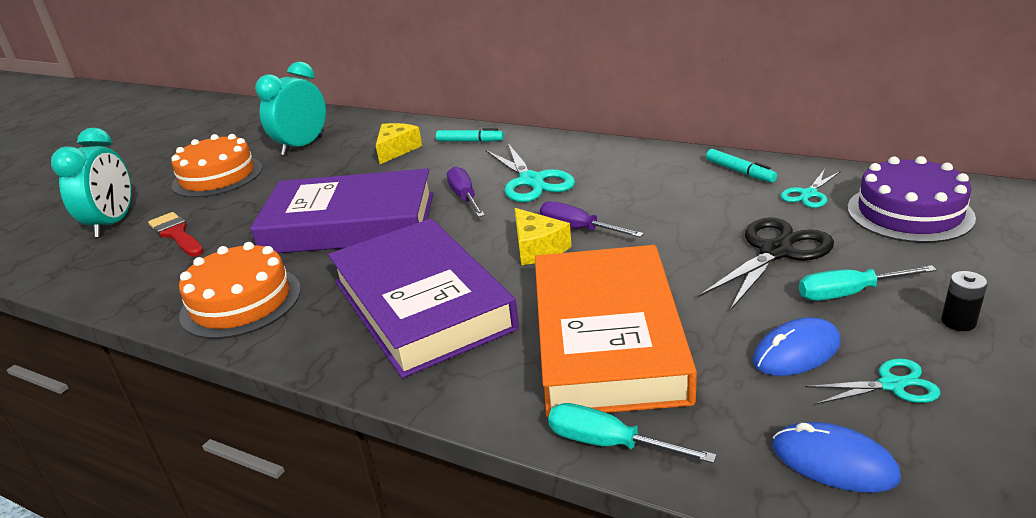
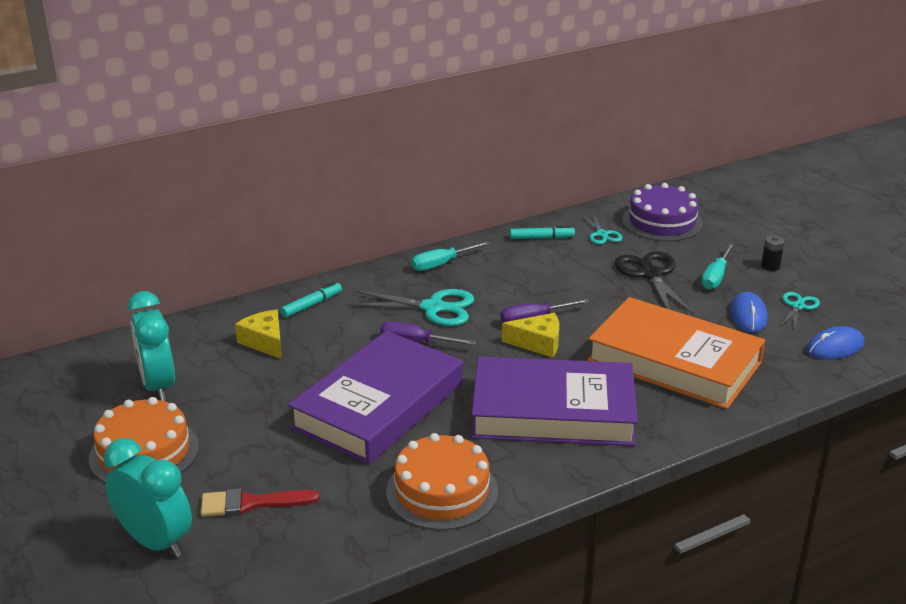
camera: 60 degrees left, 0 degrees up
(609, 443) = (766, 399): turquoise screwdriver -> turquoise screwdriver (441, 264)

